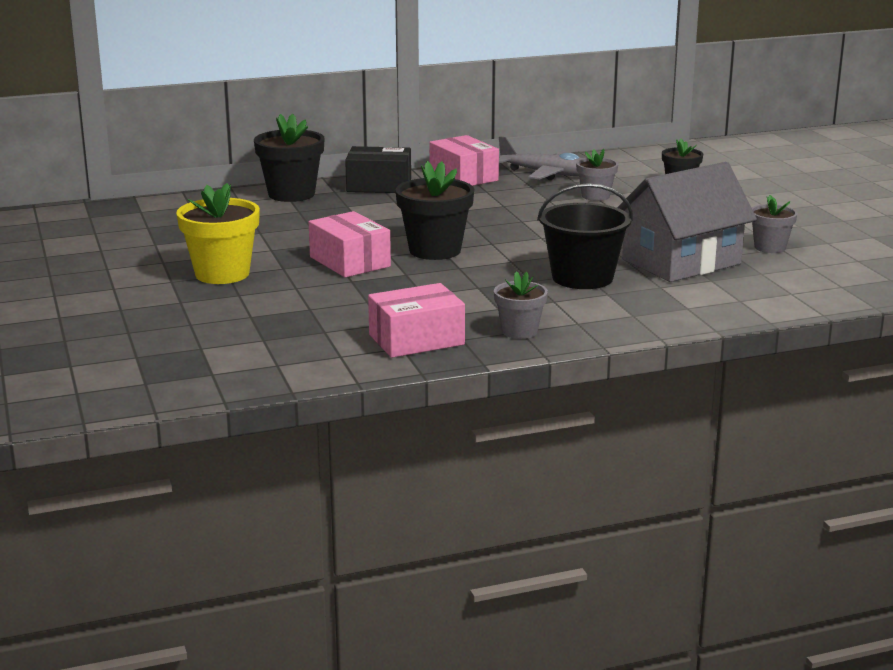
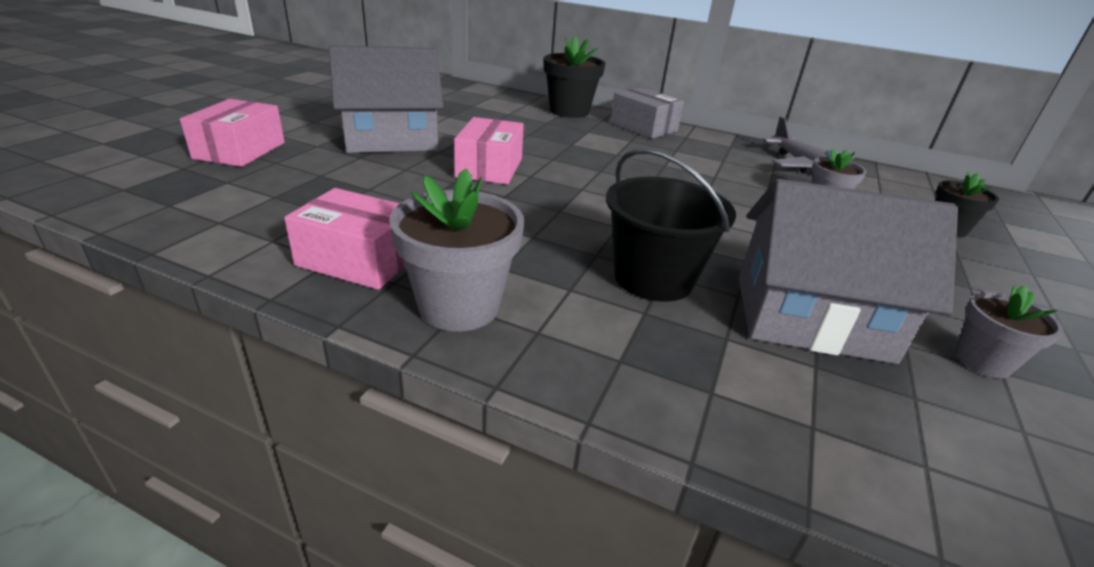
camera: 40 degrees right, 10 degrees up
(222, 274) = (391, 139): yellow flower pot -> grey house
(379, 185) = (643, 127): black box -> grey box
(435, 250) = (573, 187): black flower pot -> none
(463, 177) = (725, 144): pink box -> pink box (240, 150)
(519, 331) = (459, 306): grey flower pot -> grey flower pot, size x1.67

